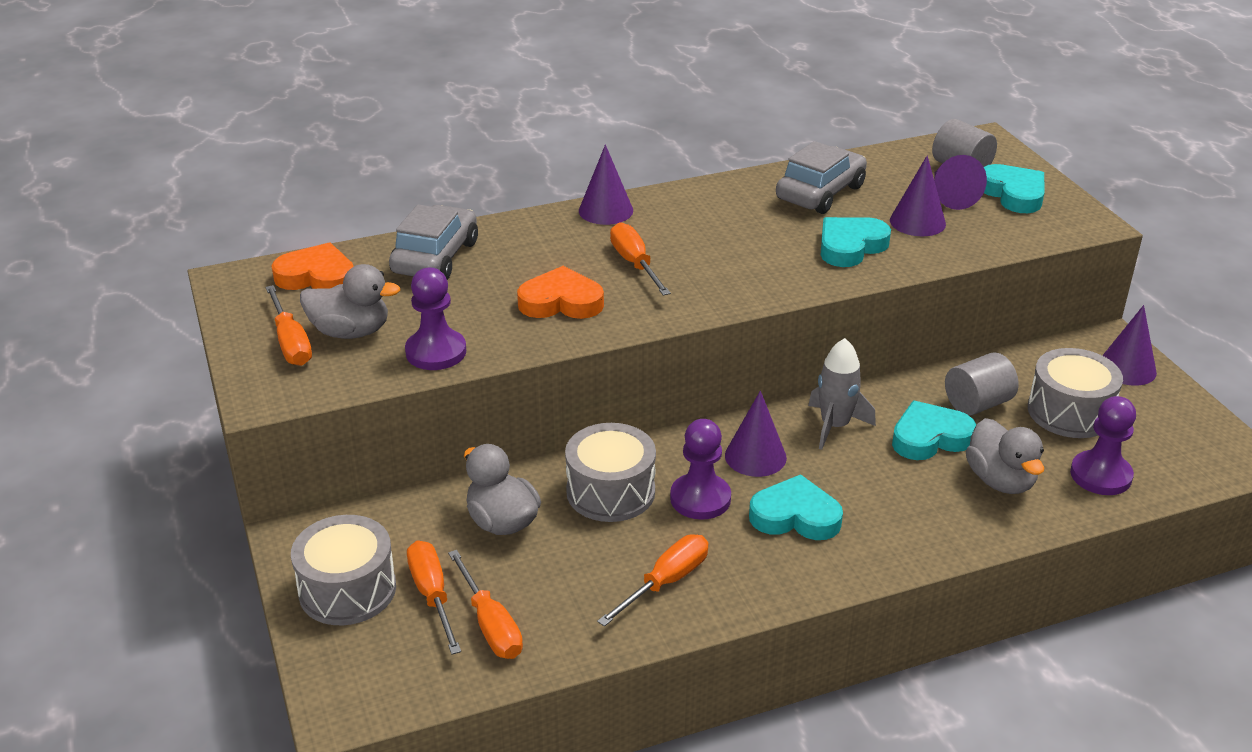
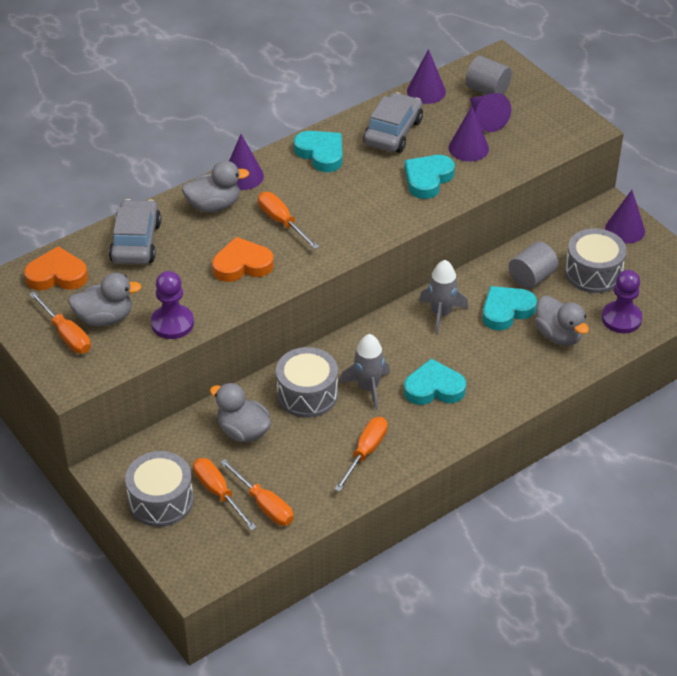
camera: 15 degrees left, 10 degrees up
(554, 234) = (214, 205): none -> grey duck
(700, 499) = (368, 388): purple pawn -> grey rocket
(755, 456) = (395, 348): purple cone -> purple cone (426, 91)
(1013, 194) = (529, 110): turquoise heart -> turquoise heart (321, 153)

